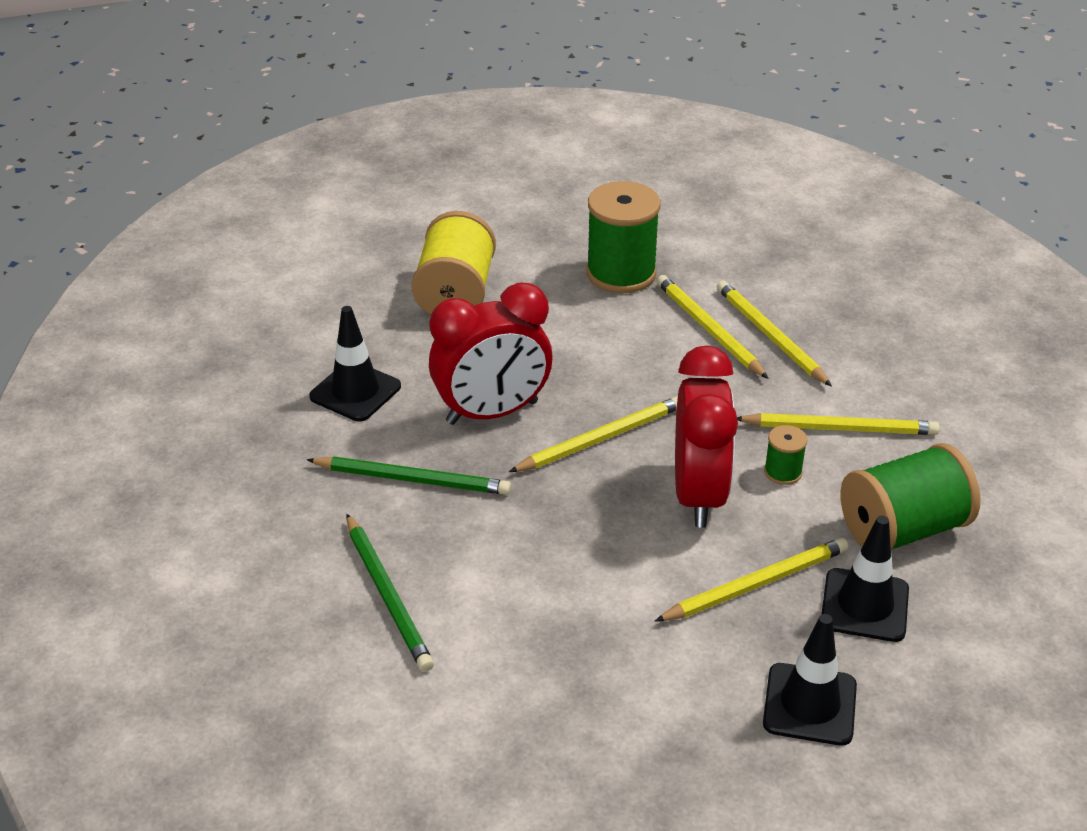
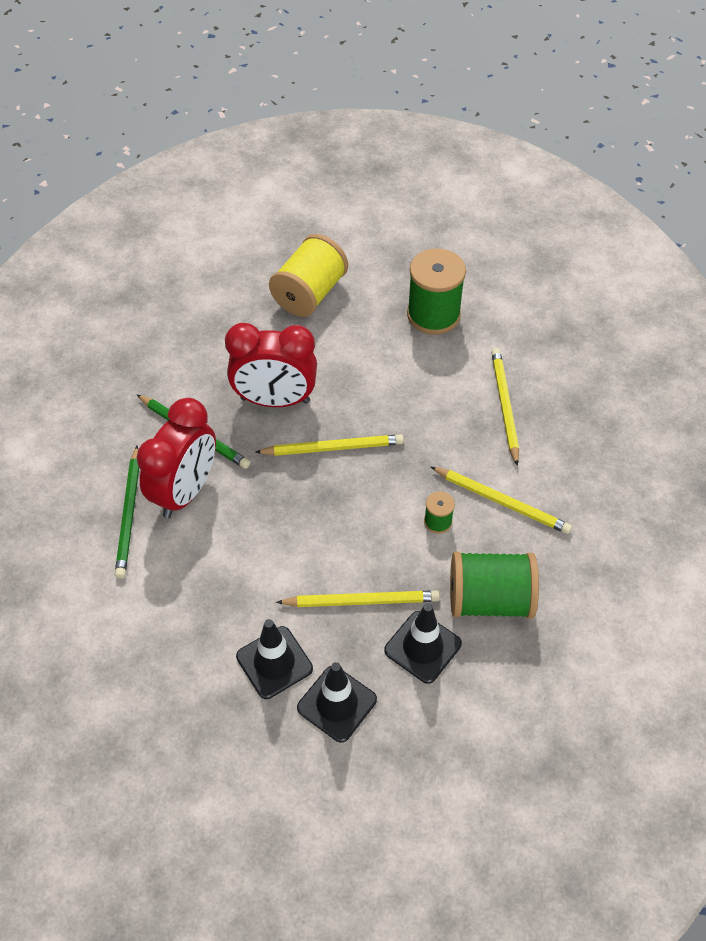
camera: 25 degrees right, 15 degrees up
(355, 392) = (199, 351): black traffic cone -> black traffic cone (274, 662)
(698, 495) = (369, 517): red clock -> red clock (185, 491)
(708, 329) = (464, 385): yellow pencil -> none

